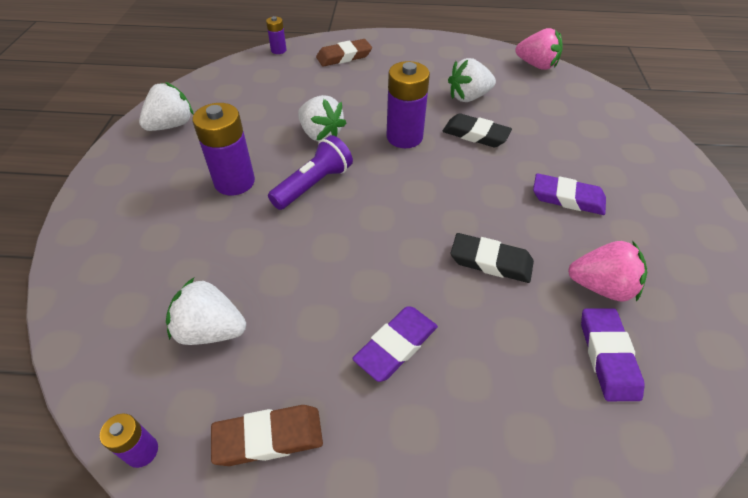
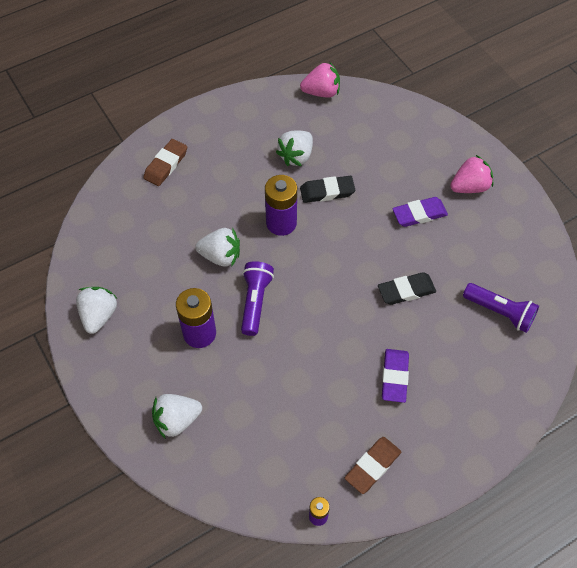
camera: 35 degrees left, 10 degrees up
(211, 330) = (289, 437): white strawberry -> white strawberry (177, 420)
(278, 50) = (103, 188): purple battery -> none
(601, 286) = (473, 270): pink strawberry -> pink strawberry (469, 187)
(607, 356) = (500, 312): purple eraser -> purple flashlight

